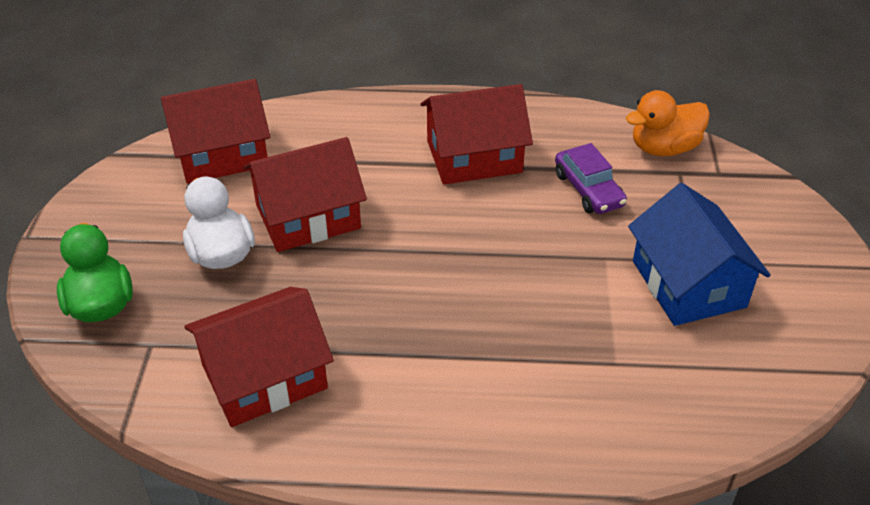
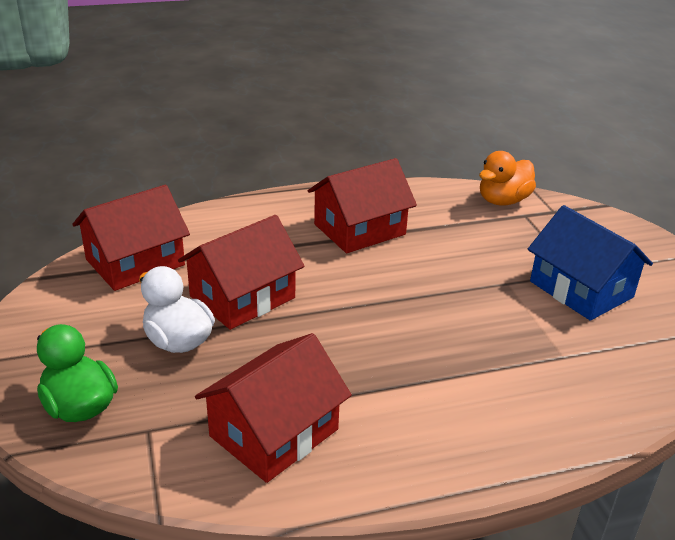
camera: 20 degrees left, 10 degrees down
(588, 190) = (464, 238): purple car -> none

